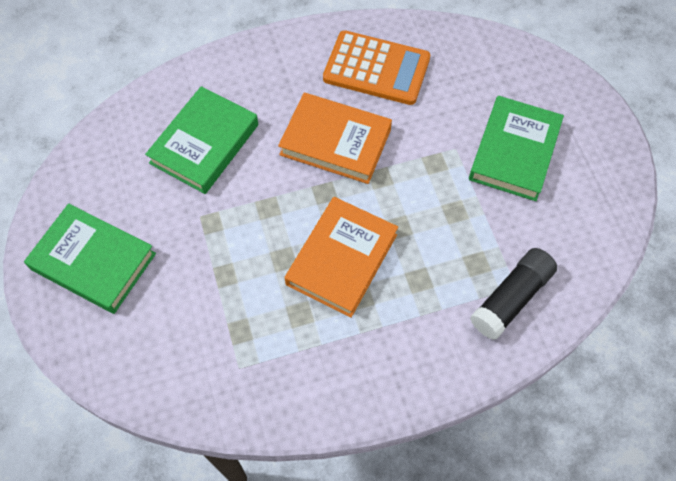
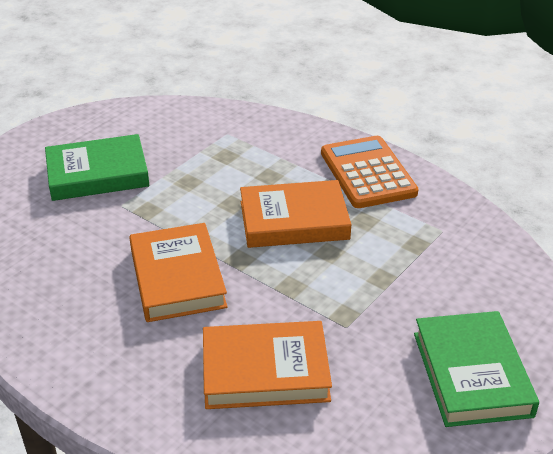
camera: 125 degrees left, 25 degrees down
(204, 144) = (265, 371): green book -> orange book
(376, 69) = (59, 291): orange calculator -> orange calculator (368, 173)
(511, 298) = (238, 132): black glue stick -> none

